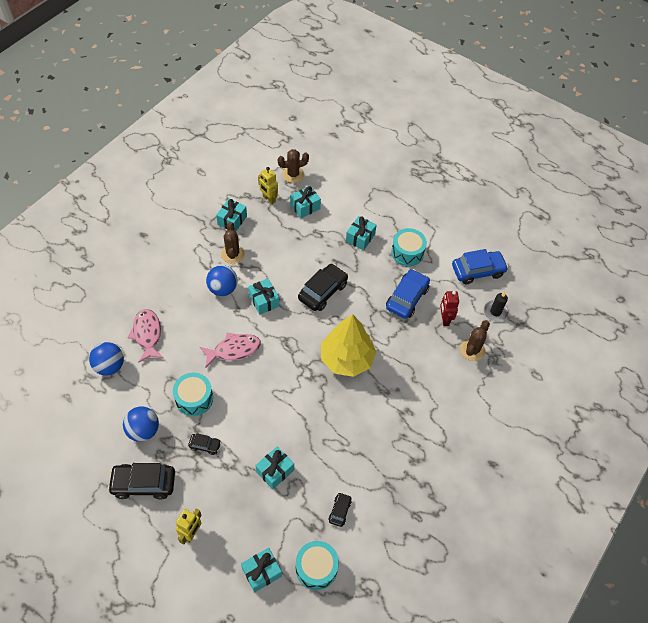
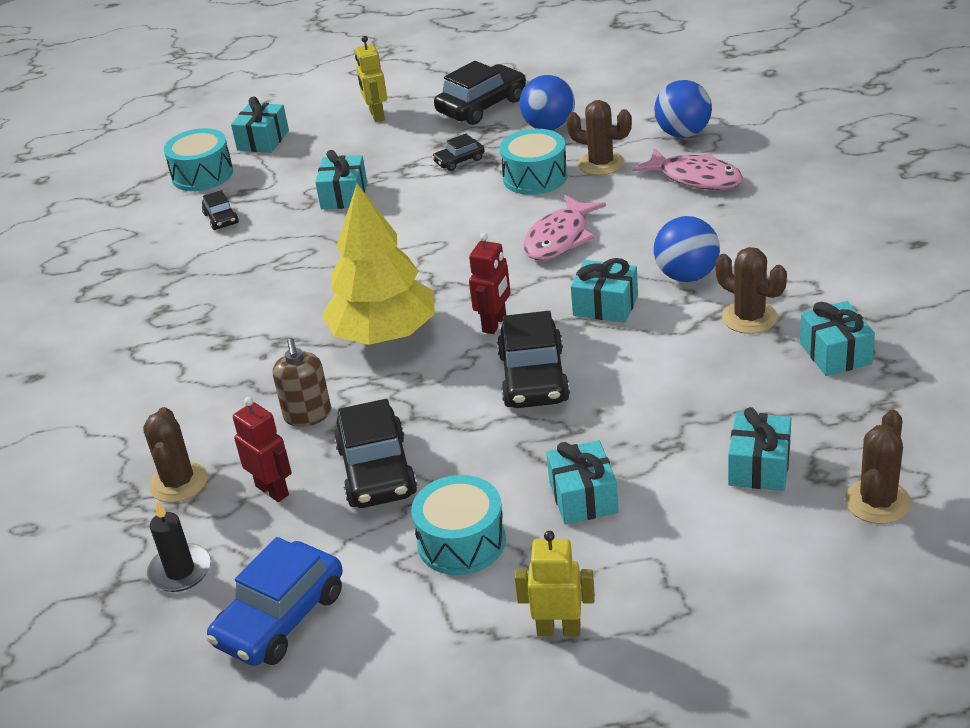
camera: 145 degrees right, 20 degrees down
(162, 380) = (601, 163): none -> brown cactus
(269, 199) = (840, 427): yellow robot -> yellow robot (559, 629)
(306, 327) = (495, 324): none -> red robot
(407, 298) = (377, 471): blue car -> black car
(407, 342) = (308, 415): none -> brown soap dispenser

